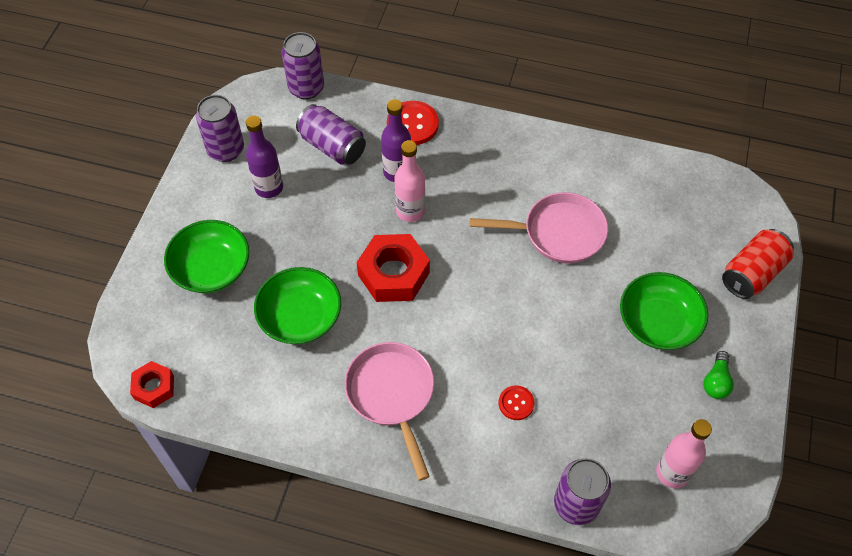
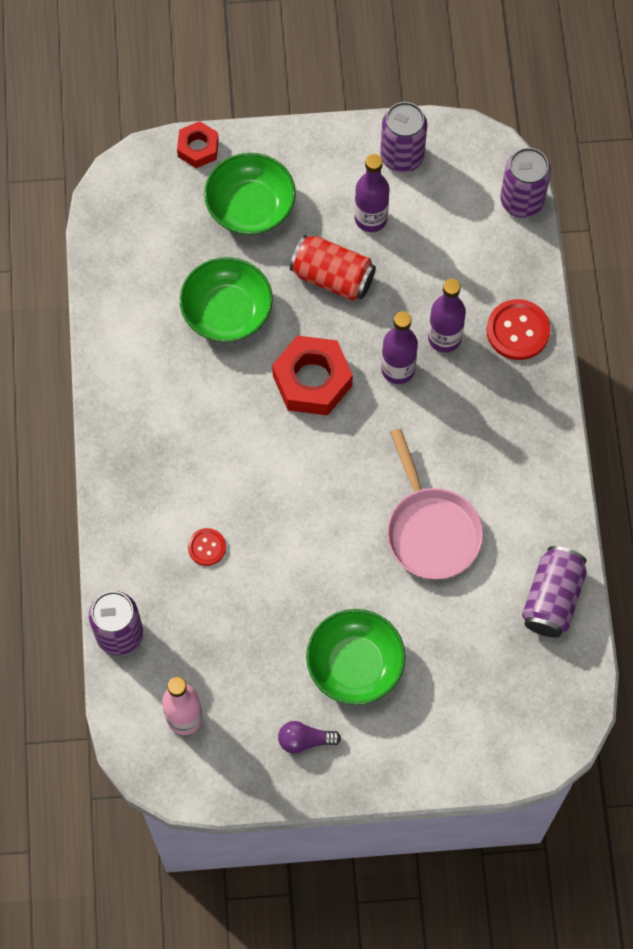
camera: 70 degrees right, 10 degrees up
(154, 387) = (104, 213): red nut -> red nut (198, 148)
(332, 146) = (452, 259): purple can -> purple can (552, 599)
(392, 395) = (173, 428): pink pan -> none
(410, 211) = (398, 369): pink bottle -> purple bottle
(716, 381) = (305, 740): green light bulb -> purple light bulb
(752, 273) = (459, 752): red can -> red can (332, 277)

